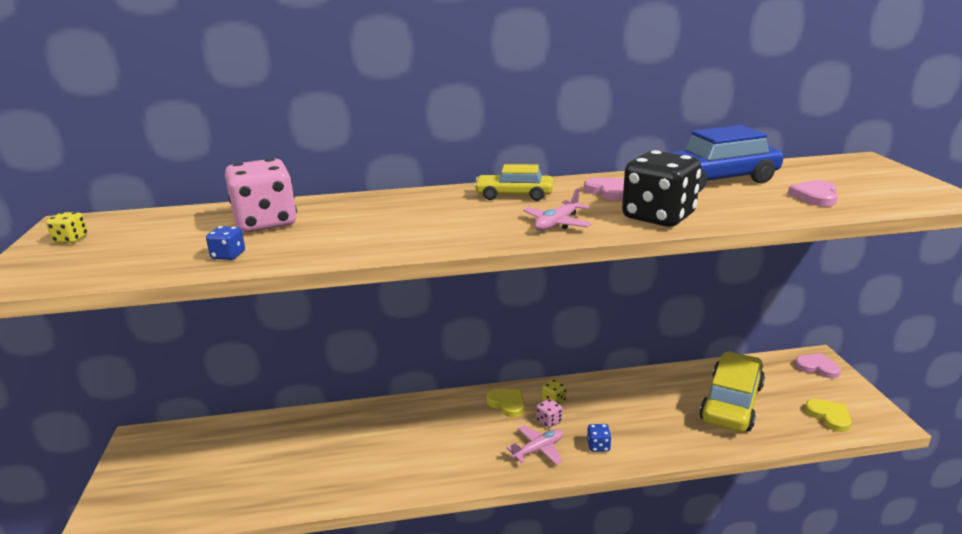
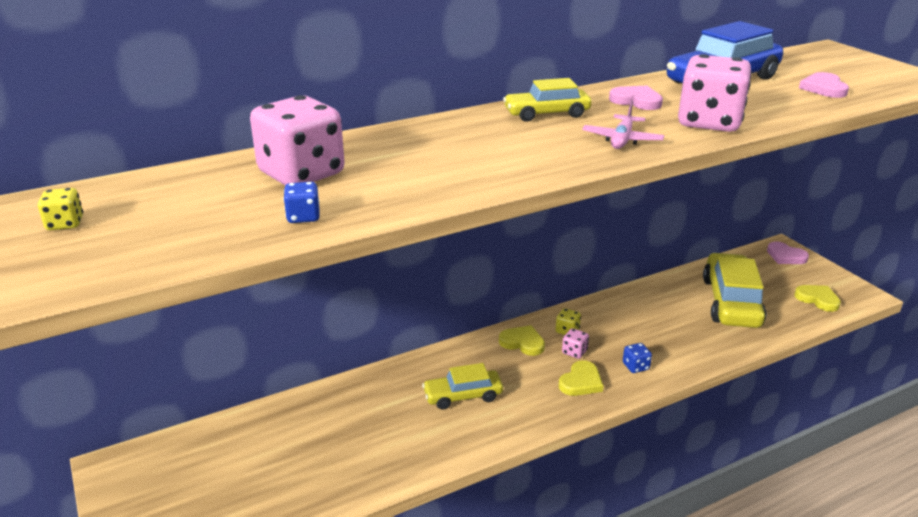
camera: 20 degrees left, 5 degrees up
(427, 440) = (463, 396): none -> yellow car
(538, 450) = (581, 382): pink plane -> yellow heart
(658, 217) = (709, 122): black dice -> pink dice
(817, 367) = (785, 256): pink heart -> pink heart turned 150 degrees counterclockwise

